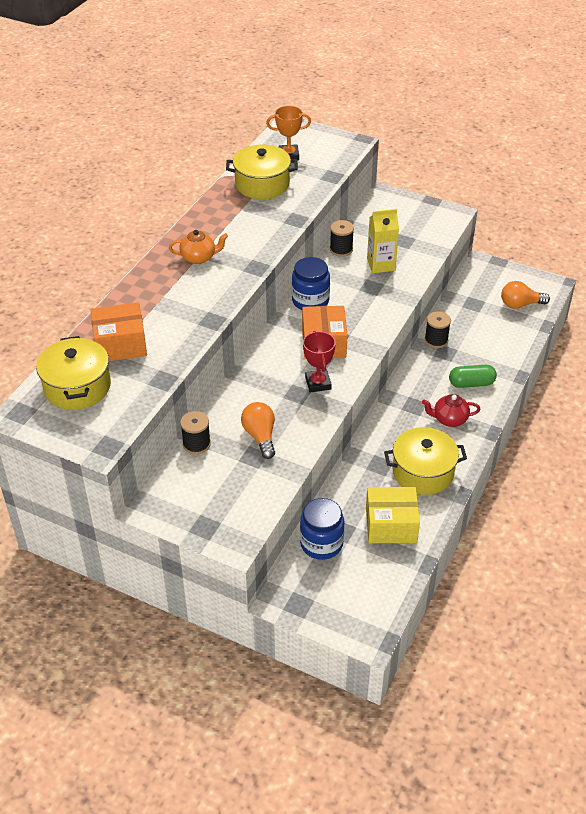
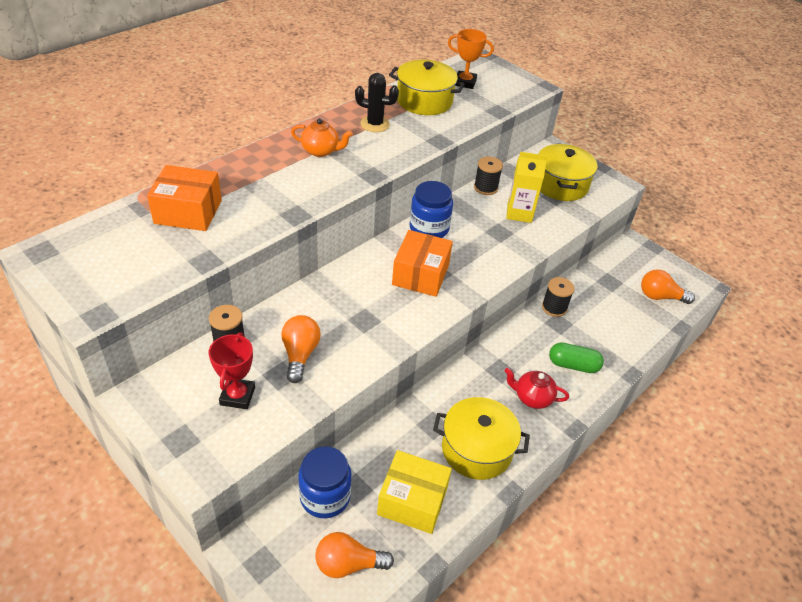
camera: 15 degrees right, 0 degrees up
(77, 387) = (115, 242): yellow pot -> yellow pot (560, 185)
(231, 219) = (375, 124): none -> black cactus
(318, 383) = (392, 315): red trophy -> red trophy (237, 396)
(364, 583) = (348, 564): none -> orange light bulb

